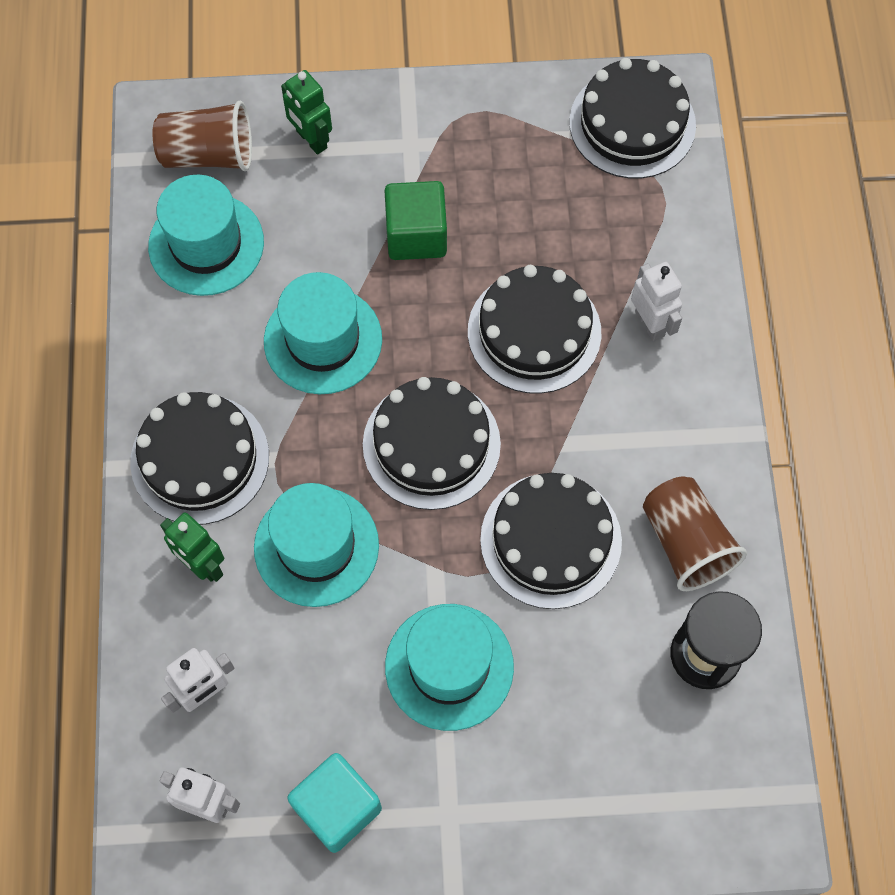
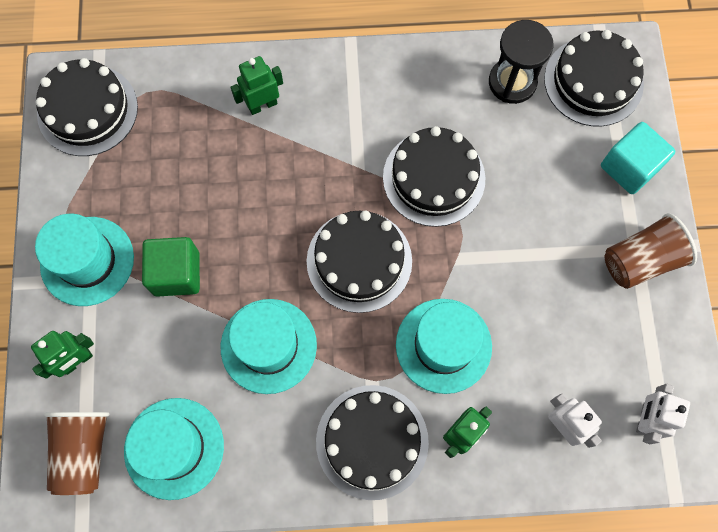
camera: 90 degrees left, 5 degrees up
(337, 807) = (638, 324): turquoise cube -> turquoise cube (629, 167)
(449, 666) = (531, 248): turquoise hat -> turquoise hat (87, 261)
(534, 332) = (266, 186): black cake -> black cake (593, 81)
(650, 323) = (262, 105): white robot -> green robot
(685, 542) = (433, 90): brown cup -> brown cup (640, 260)

